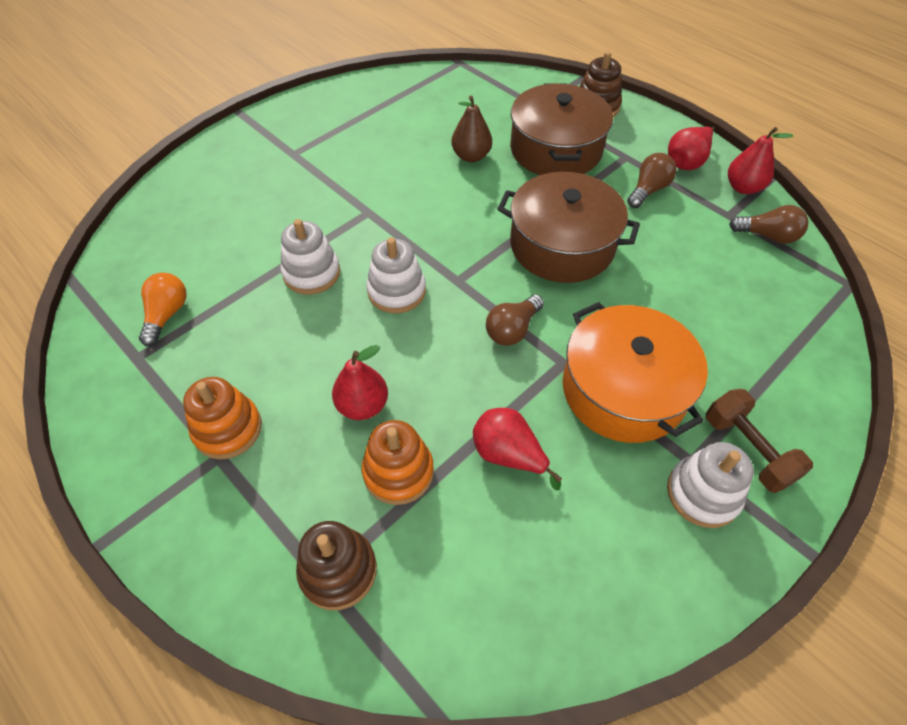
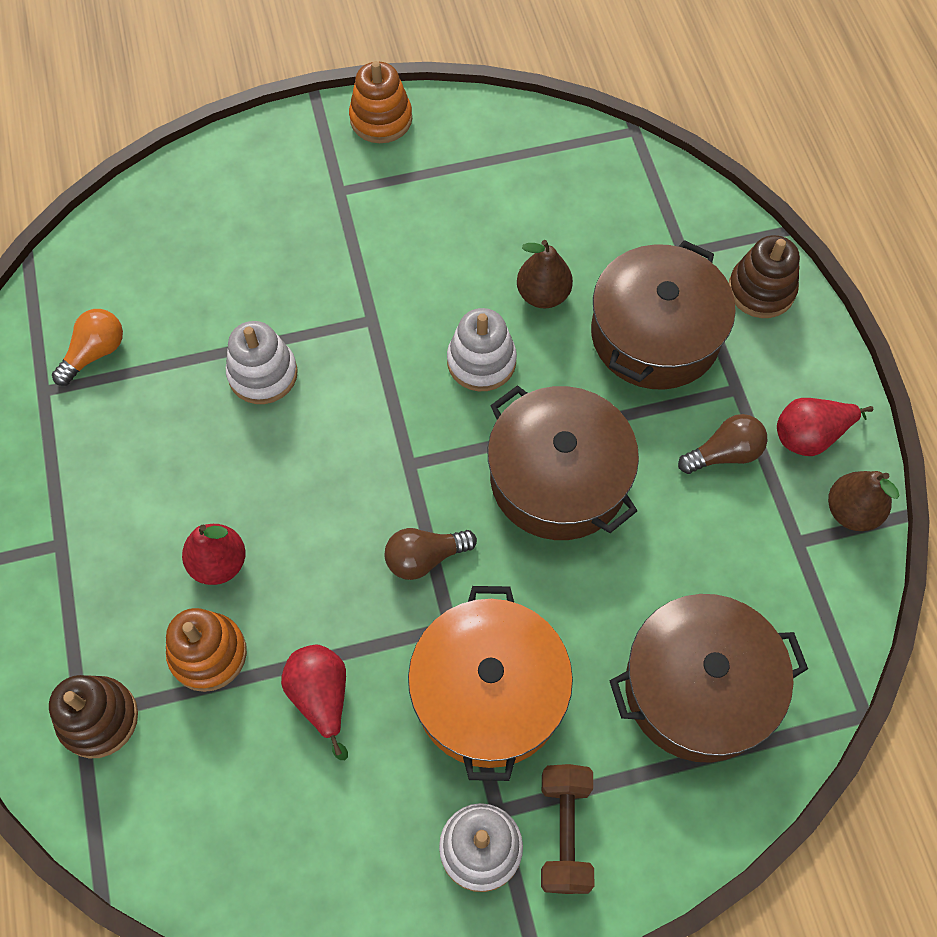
camera: 30 degrees right, 10 degrees up
(228, 429) = (83, 519): orange stacking toy -> orange stacking toy (381, 119)
(396, 291) = (336, 444): white stacking toy -> white stacking toy (481, 361)
(743, 187) = (851, 511): red pear -> brown pear
(748, 318) = (698, 688): none -> brown pot
(768, 236) = (821, 596): brown light bulb -> none

